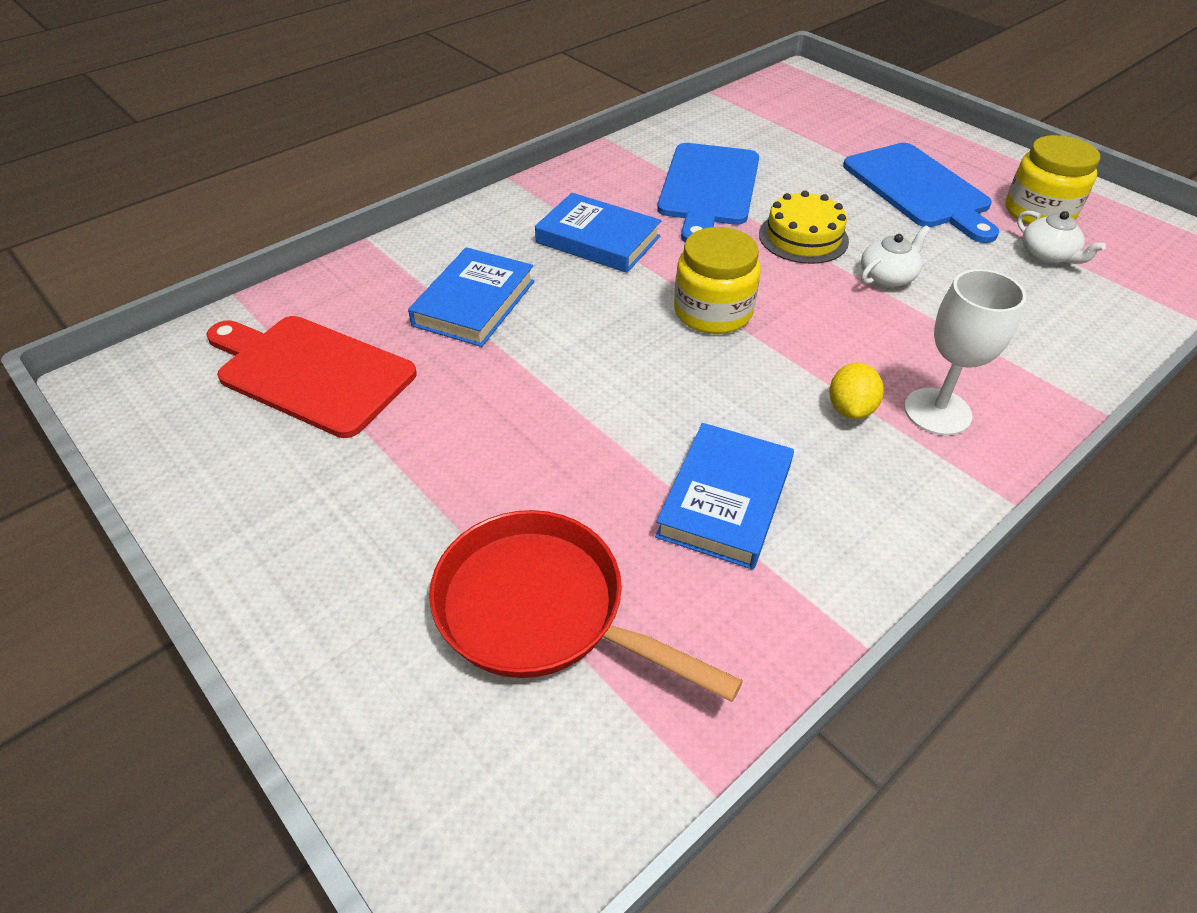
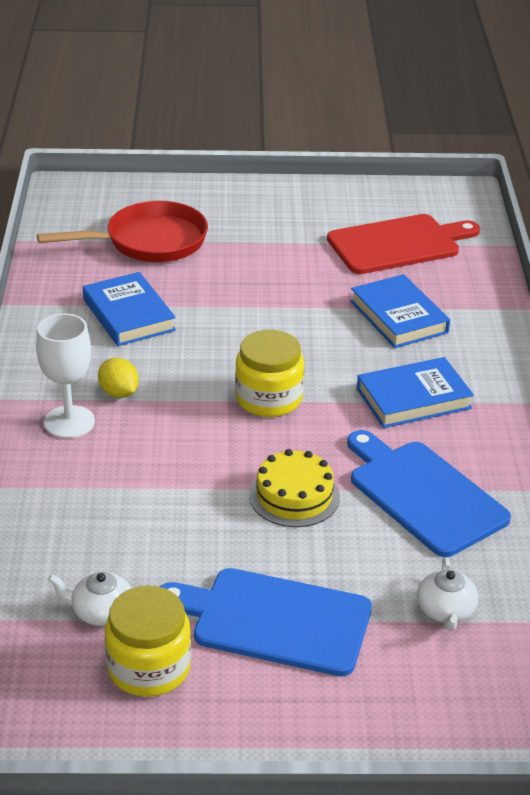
camera: 130 degrees right, 10 degrees down
(887, 277) = (197, 501): white teapot -> white teapot (446, 611)

